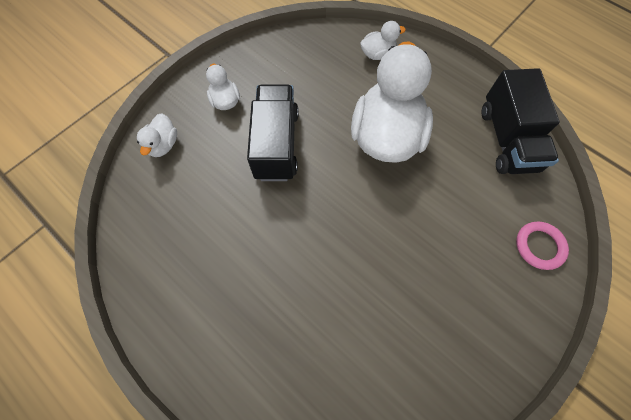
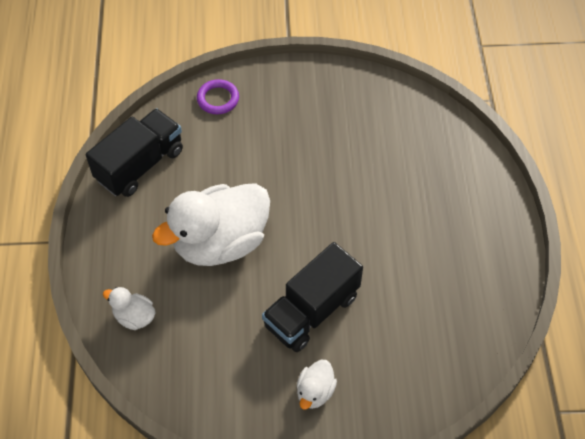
camera: 135 degrees left, 10 degrees down
(163, 145) = (406, 395): white duck -> none
(539, 246) = (218, 99): pink ring -> purple ring

